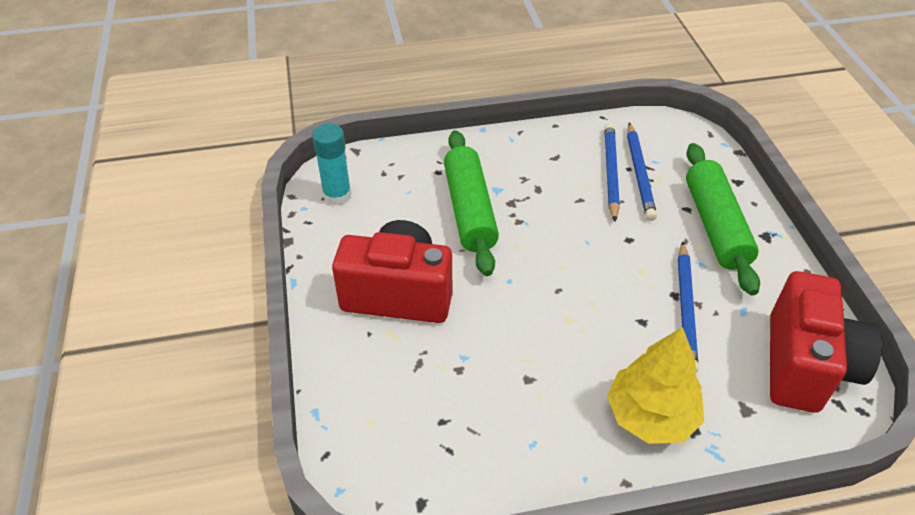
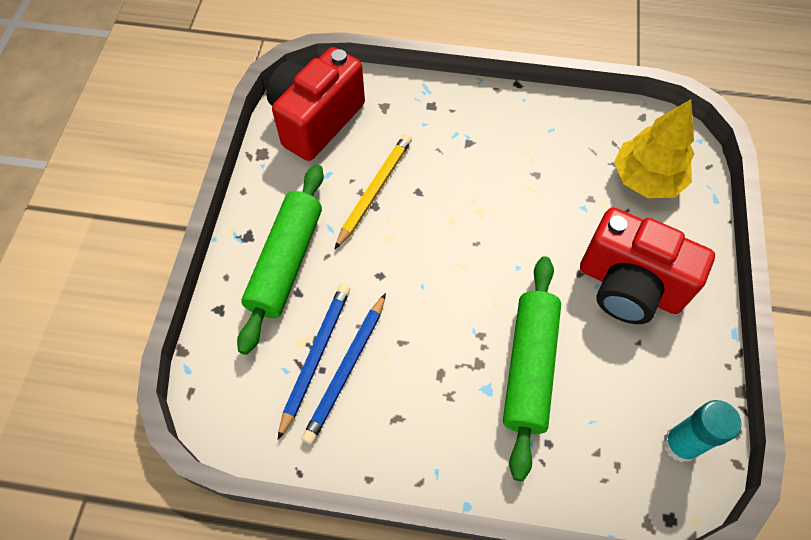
camera: 160 degrees left, 15 degrees up
(651, 415) = (456, 122): yellow tree -> yellow tree (646, 179)
(686, 309) = (374, 190): blue pencil -> yellow pencil

